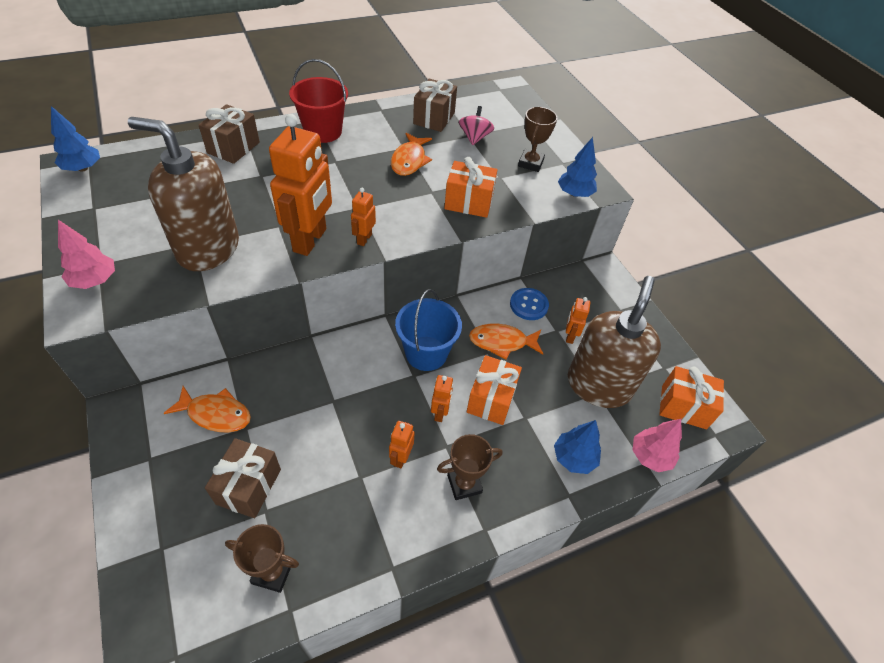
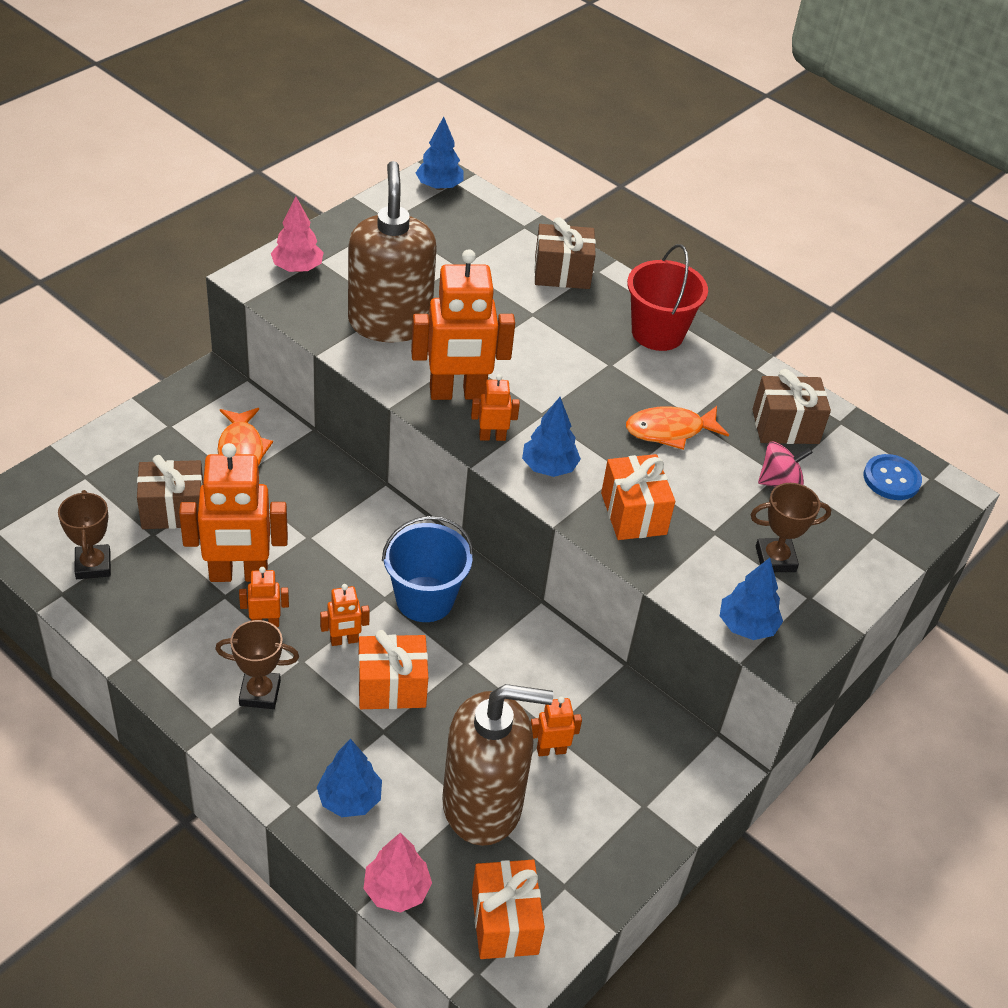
camera: 65 degrees right, 5 degrees down
(344, 460) = (238, 574): none -> orange robot
(409, 223) = (549, 467): none -> blue tree
(464, 484) = (260, 693): brown trophy -> brown trophy turned 45 degrees counterclockwise
(502, 342) = (491, 673): orange fish -> none
(528, 305) = (578, 687): blue button -> blue button (891, 479)

